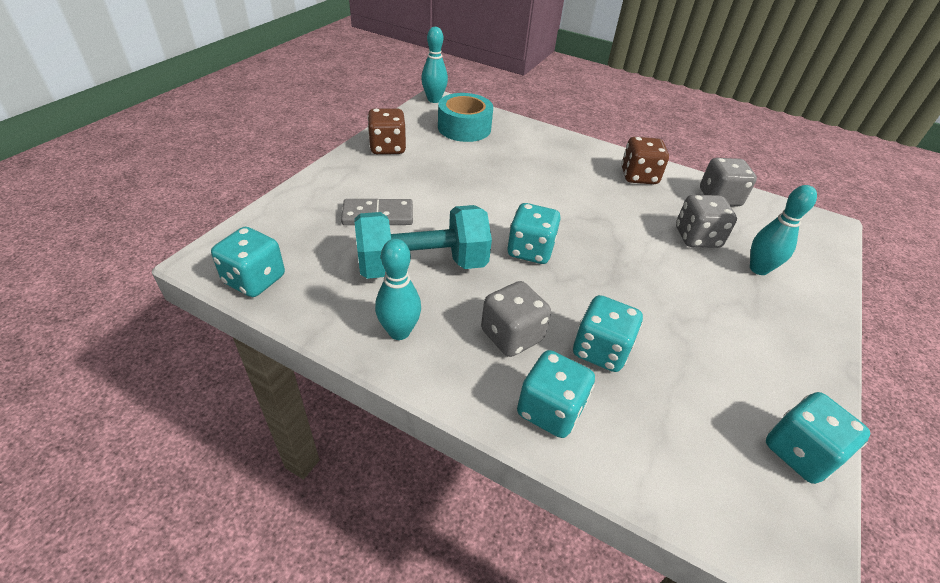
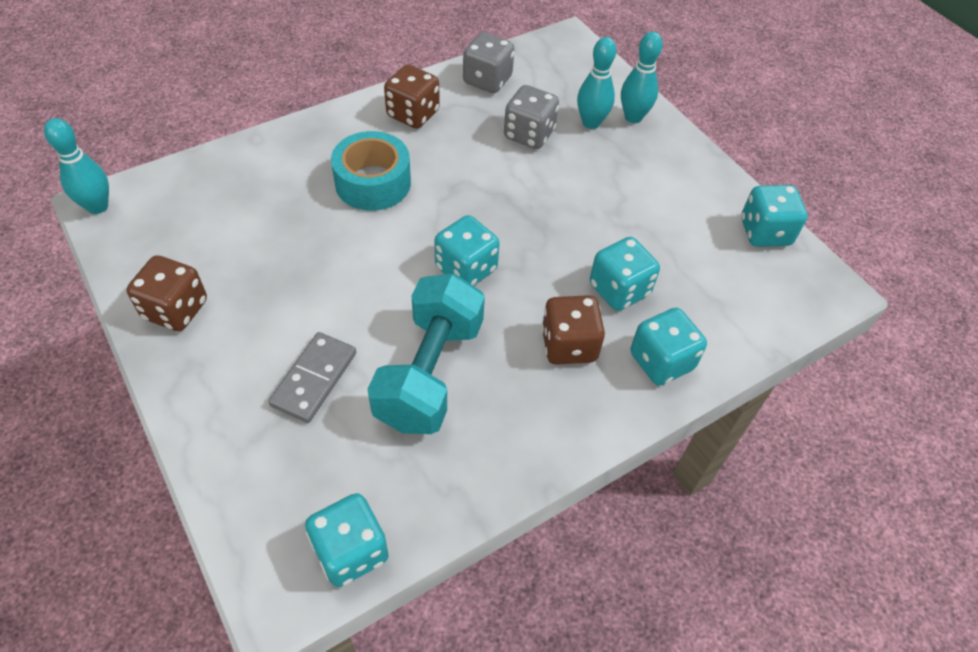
camera: 60 degrees left, 10 degrees up
(399, 332) = (514, 435): turquoise bowling pin -> turquoise bowling pin (633, 117)
(464, 128) = (196, 209): turquoise tape -> turquoise tape (373, 182)
(511, 336) = (569, 345): grey dice -> brown dice

